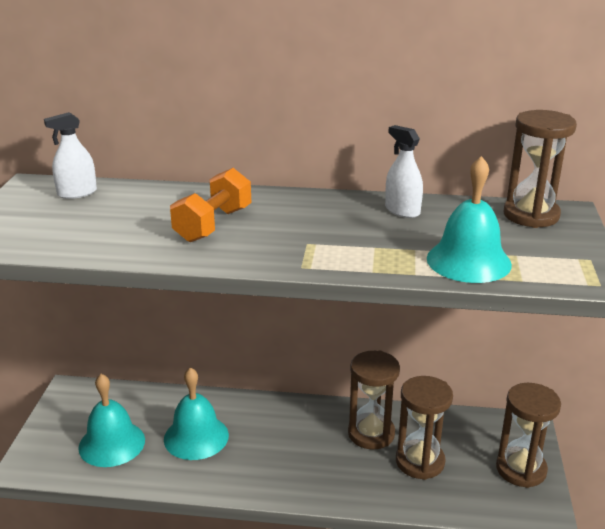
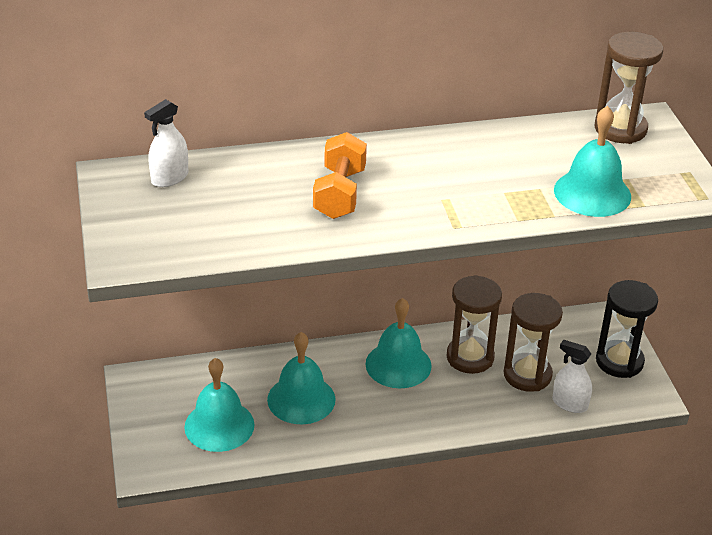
camera: 20 degrees left, 10 degrees up
(300, 426) = (398, 364): none -> turquoise bell
(402, 211) = (504, 144): white spray bottle -> white spray bottle (570, 403)
(521, 469) = (619, 361): brown hourglass -> black hourglass

